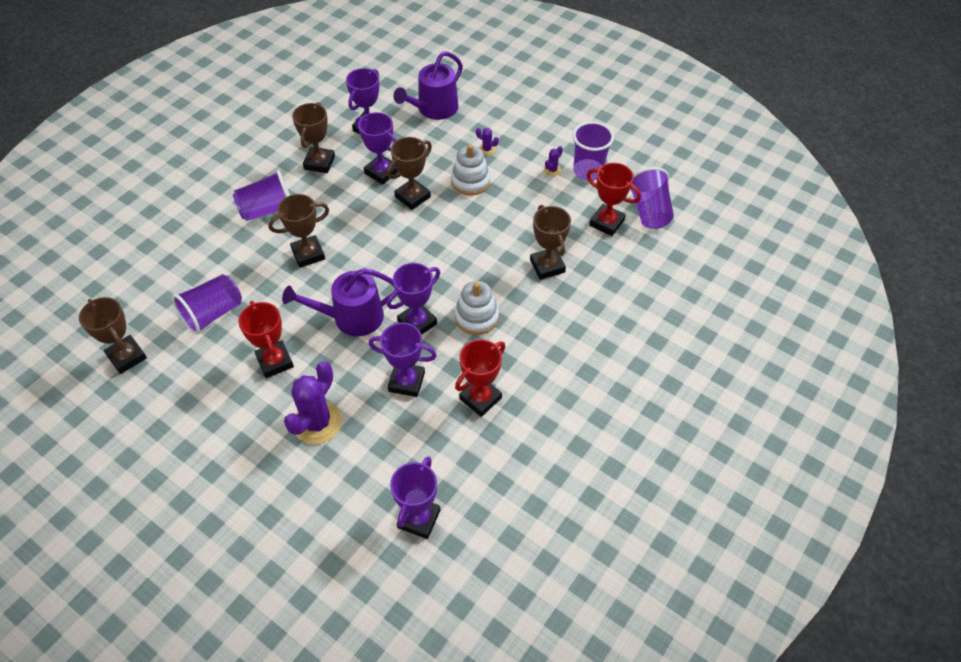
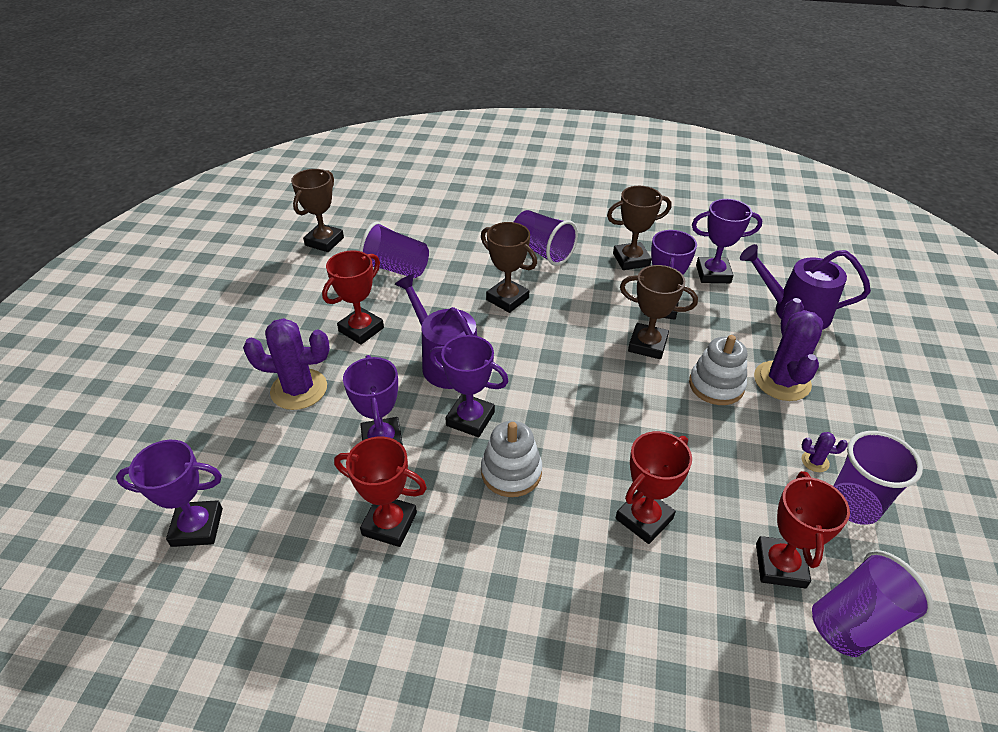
camera: 65 degrees right, 10 degrees down
(487, 149) = (782, 381): purple cactus -> purple cactus, size x2.30
(547, 266) = (644, 518): brown trophy -> red trophy

